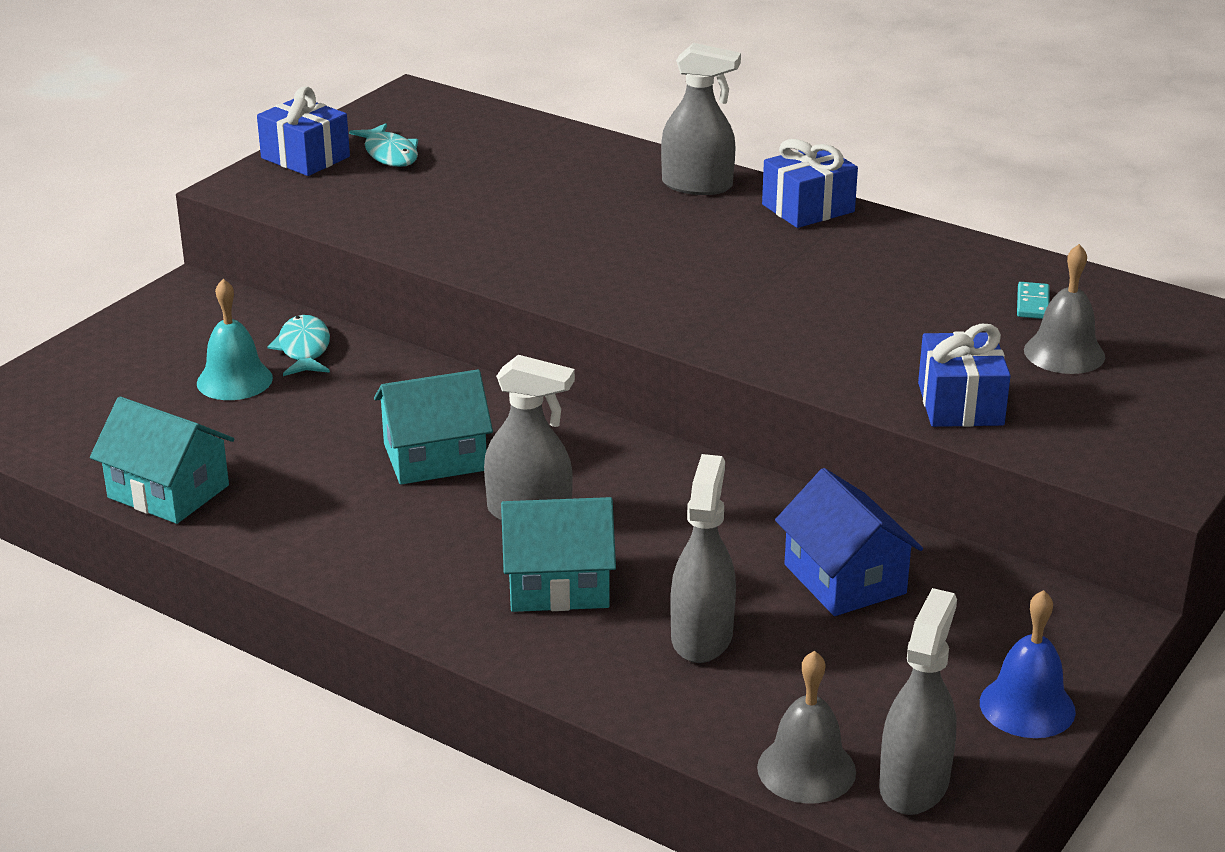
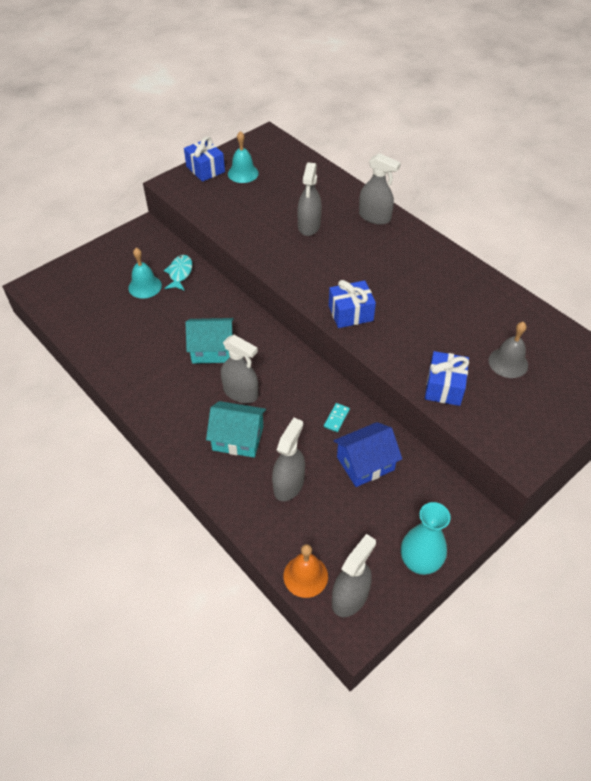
camera: 15 degrees right, 20 degrees up
(168, 491) = (95, 347): turquoise house -> none
(390, 154) = (243, 173): turquoise fish -> turquoise bell
(569, 214) = (309, 226): none -> grey spray bottle
(806, 769) = (305, 576): grey bell -> orange bell
(808, 208) = (421, 241): blue gift -> blue gift (350, 313)
(845, 579) = (365, 463): blue house -> blue house turned 75 degrees clockwise
(1027, 706) = (419, 562): blue bell -> turquoise vase
(1033, 303) = (505, 326): turquoise domino -> turquoise domino (336, 418)

